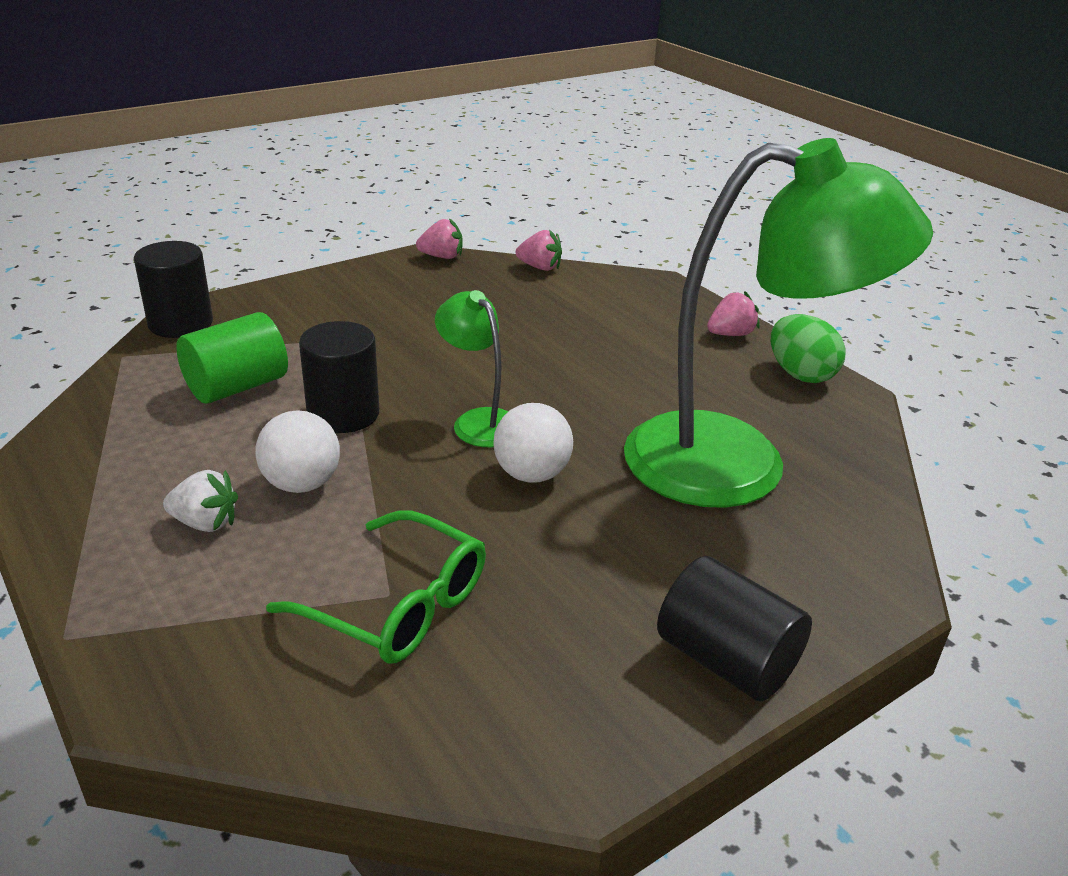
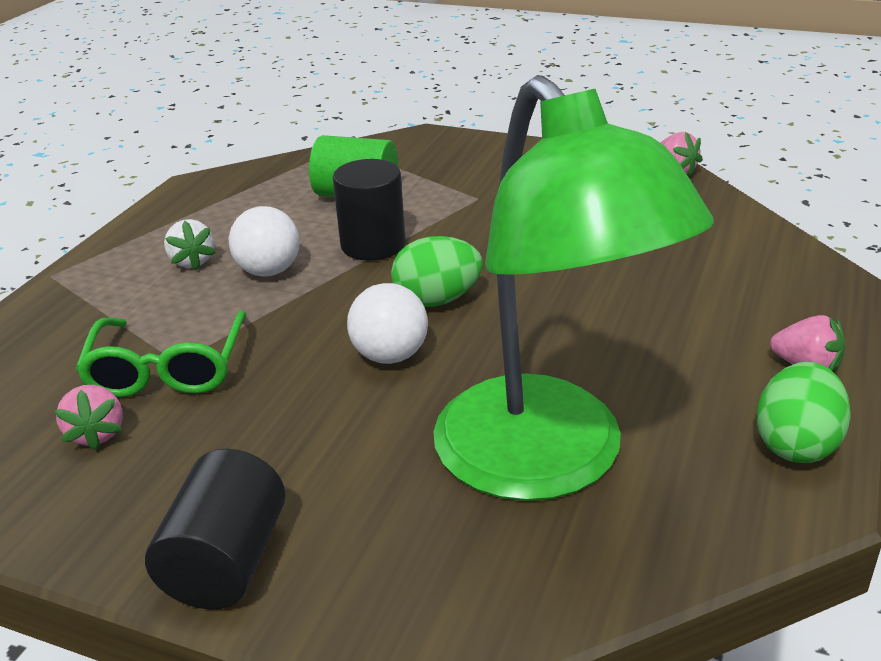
camera: 60 degrees right, 0 degrees up
(180, 324) = (407, 141): black cylinder -> none
(479, 421) = (437, 300): green lamp -> green egg
(540, 267) = (744, 216): pink strawberry -> pink strawberry (97, 433)

